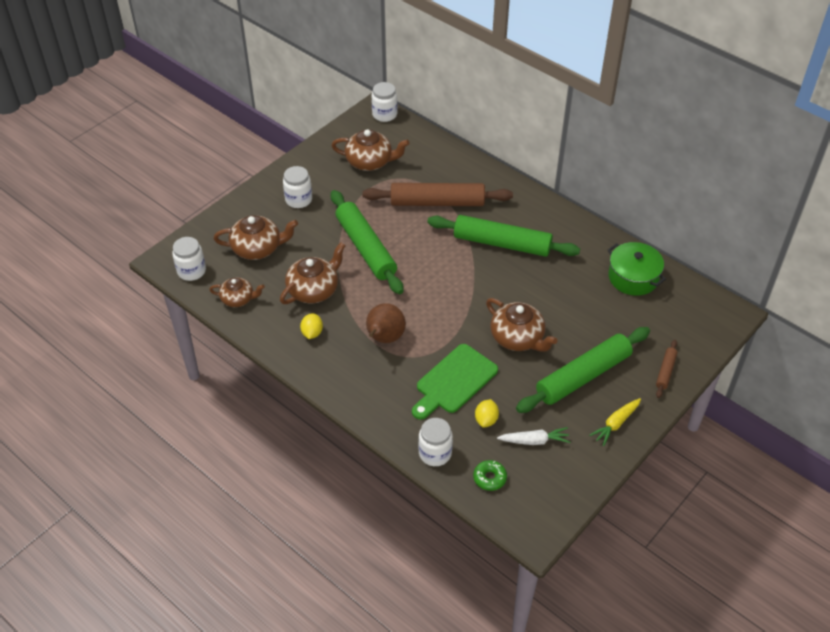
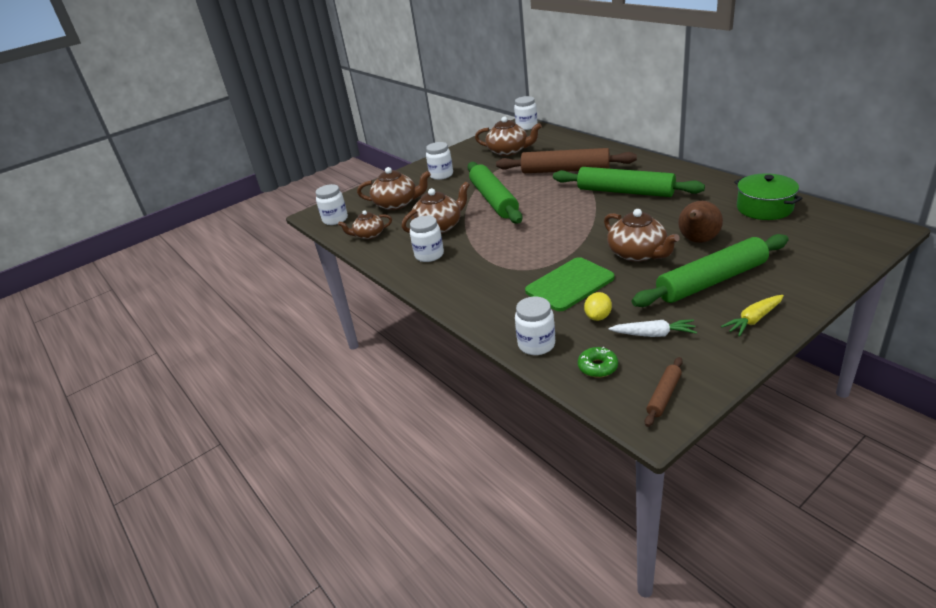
camera: 15 degrees right, 15 degrees down
(238, 299) = (369, 235): brown teapot -> brown teapot turned 150 degrees clockwise
(312, 333) = (429, 255): yellow lemon -> white jar
(384, 338) = (499, 257): brown pear -> brown pear (697, 241)
(665, 371) = (811, 276): brown rolling pin -> brown rolling pin (664, 396)

